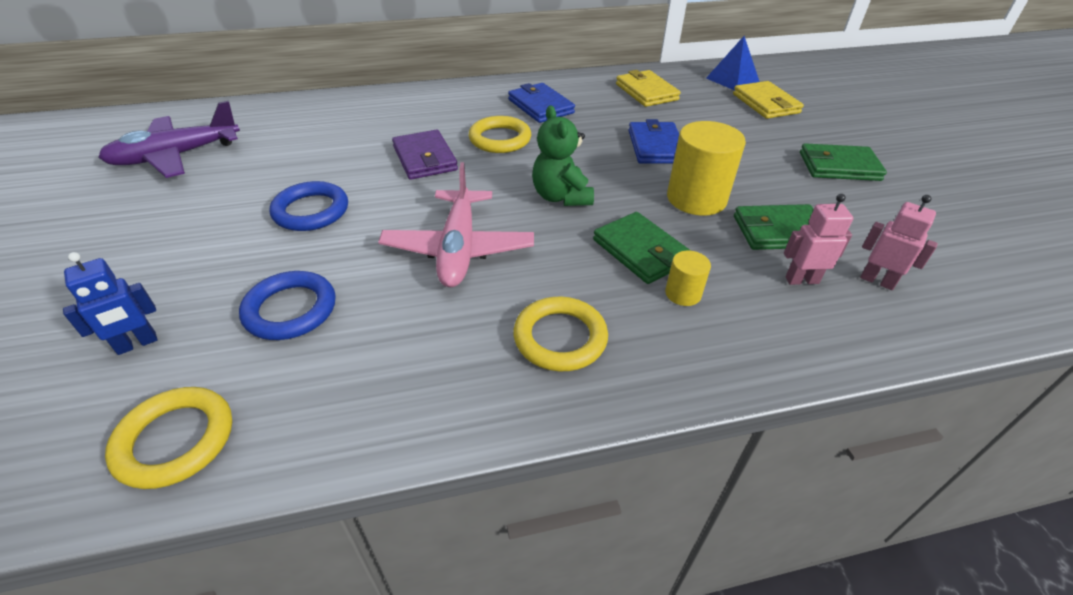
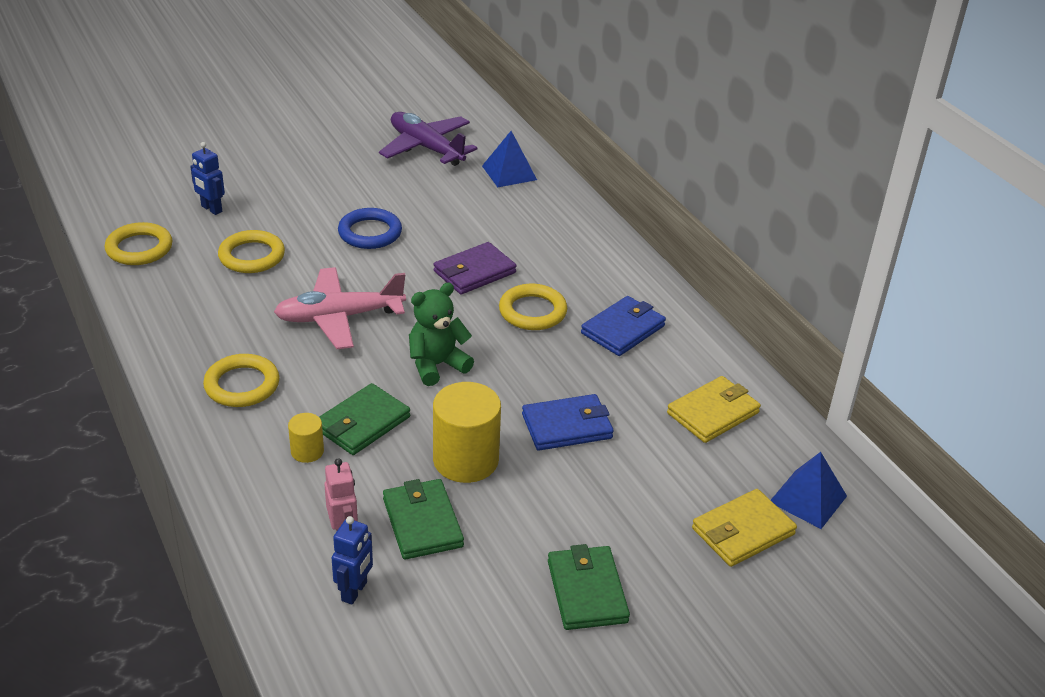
camera: 75 degrees right, 5 degrees down
(273, 119) = (509, 173): none -> blue pyramid
(290, 310) = (252, 256): blue ring -> yellow ring
(877, 281) = (354, 591): pink robot -> blue robot

